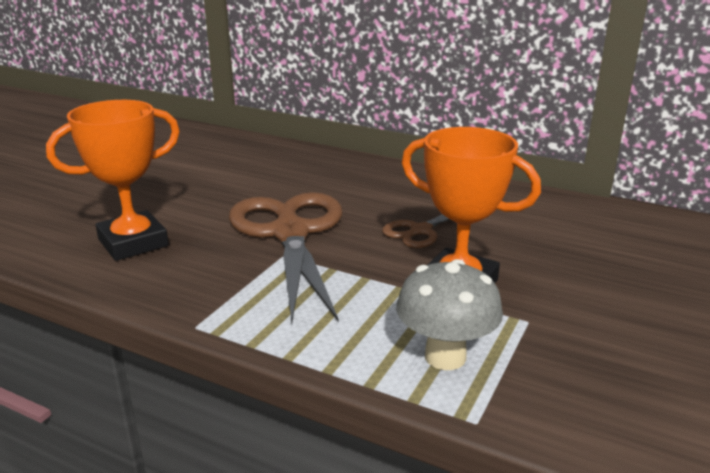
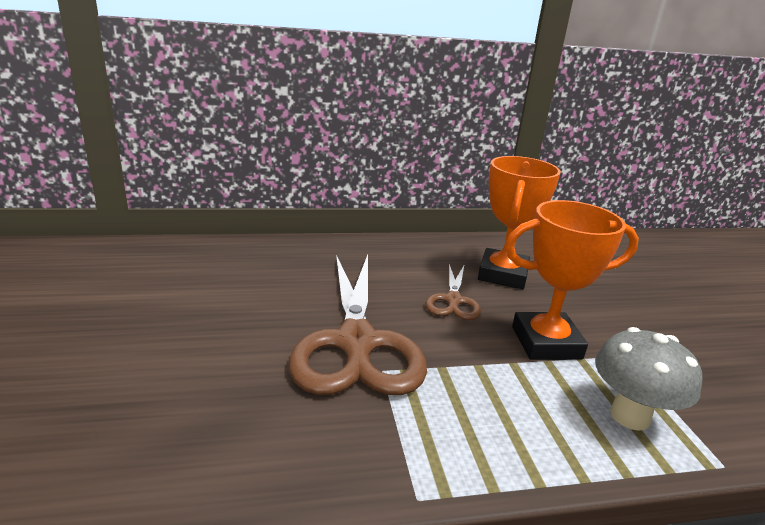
camera: 40 degrees left, 0 degrees up
(133, 243) = (203, 423): orange trophy -> orange trophy (502, 274)
(290, 233) = (356, 343): brown scissors -> brown scissors turned 135 degrees counterclockwise

